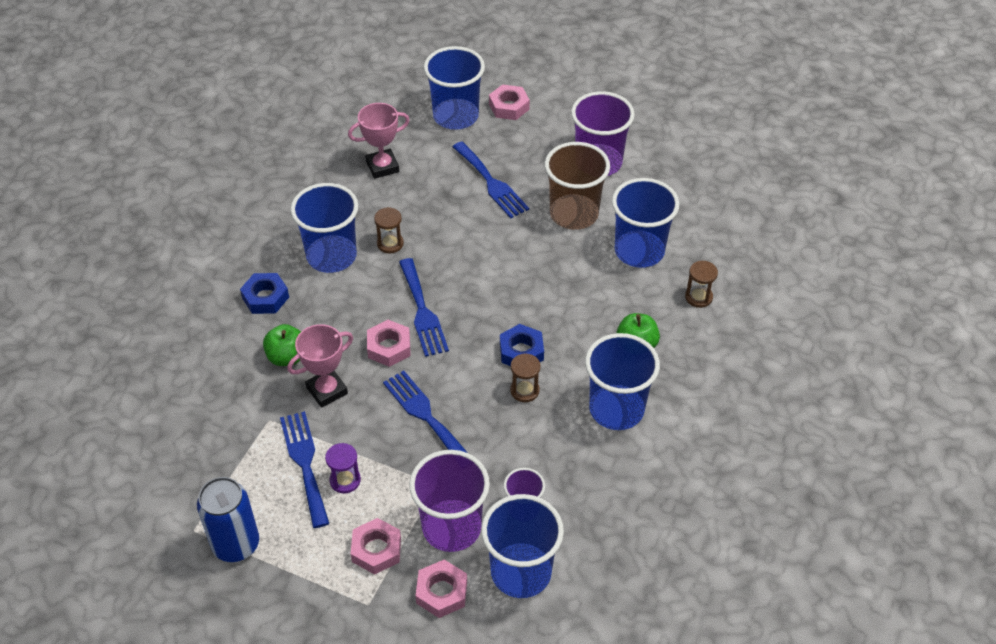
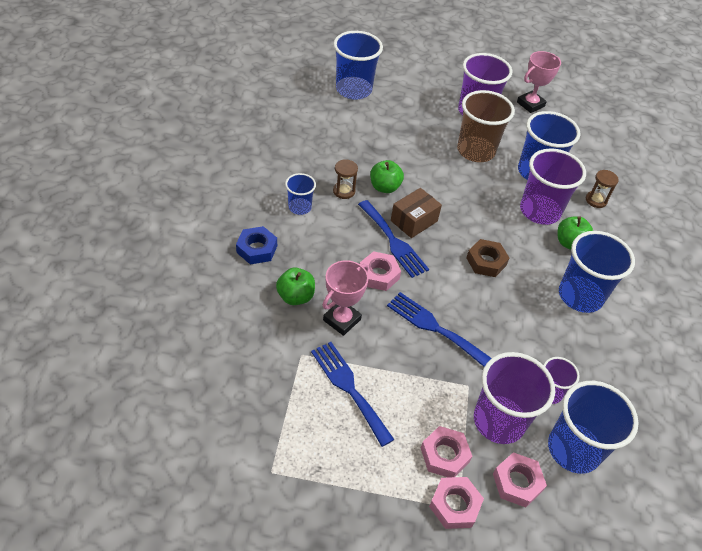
camera: 20 degrees left, 0 degrees up
(236, 544) = (316, 477): blue can -> none
(331, 256) = (299, 207): blue cup -> blue cup, size x0.54
(345, 480) = (390, 397): purple hourglass -> none
(382, 167) = (312, 133): pink trophy -> pink trophy (530, 104)
(440, 245) = (384, 187): none -> green apple
(457, 291) = (414, 221): none -> brown box
(491, 183) = (403, 135): blue fork -> none
(509, 107) = (391, 79): pink nut -> pink nut (454, 505)
(521, 351) = (486, 261): blue nut -> brown nut
(524, 390) = (503, 292): brown hourglass -> none
(618, 300) = (539, 211): none -> purple cup

